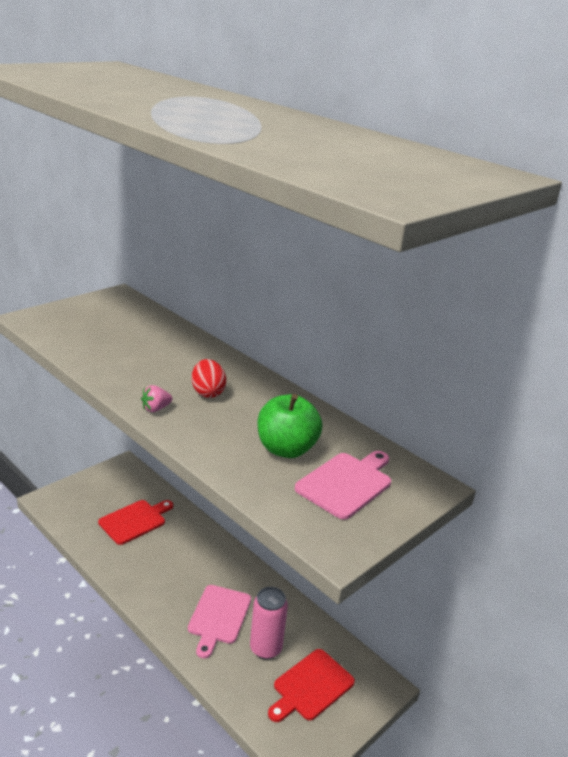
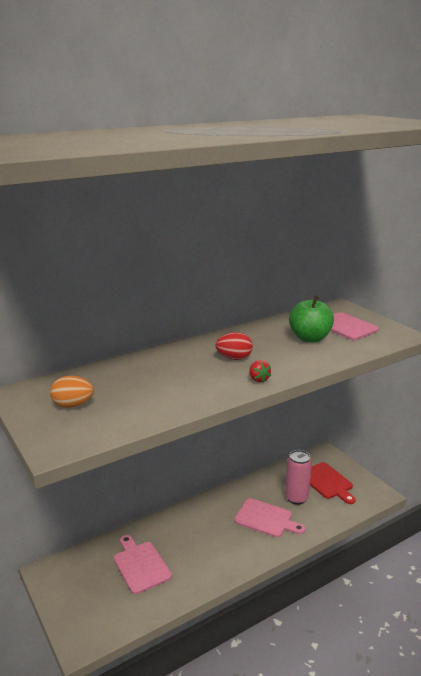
camera: 75 degrees left, 5 degrees down
(95, 317) = (73, 405): none -> orange egg
(135, 521) = (140, 565): red cutting board -> pink cutting board
(156, 409) = (258, 379): pink strawberry -> red strawberry

